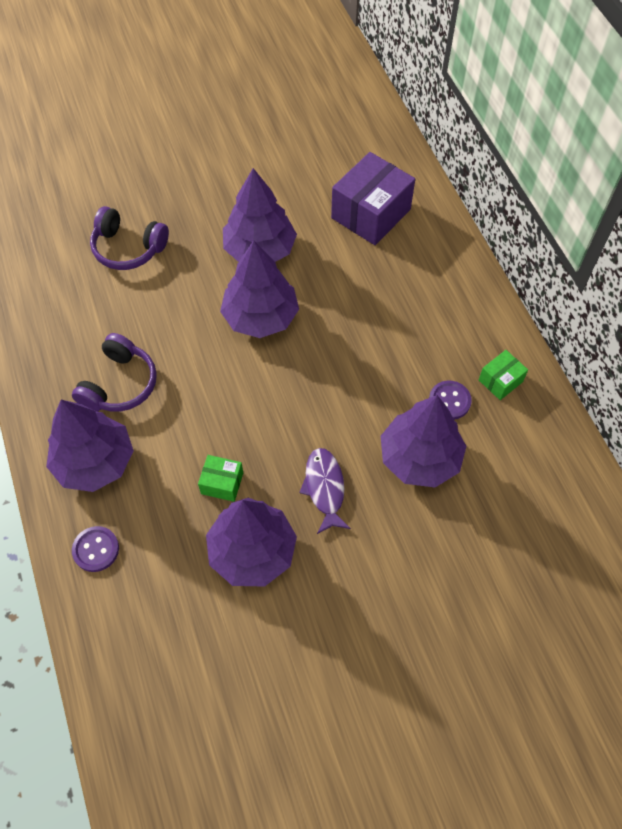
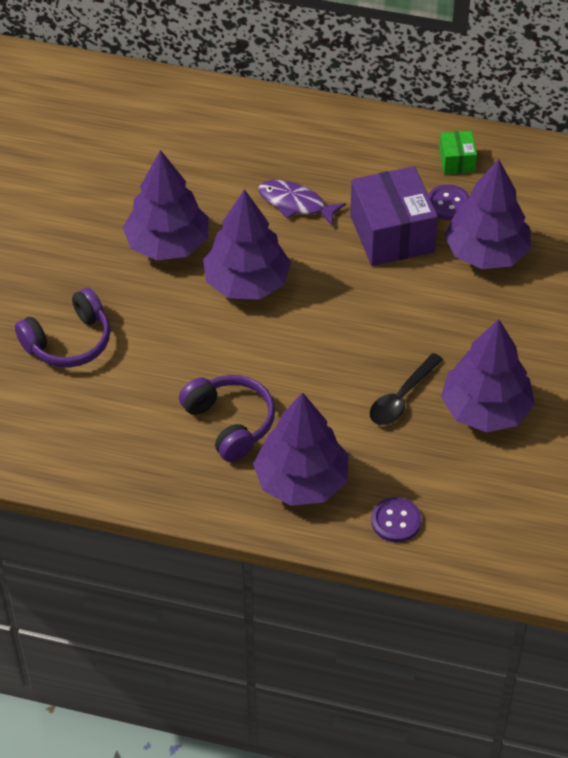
camera: 55 degrees left, 10 degrees down
(222, 483) = (401, 398): green box -> black spoon
(324, 488) = (464, 330): purple fish -> purple fish (295, 204)
(371, 214) = (202, 145): purple box -> purple box (391, 234)

